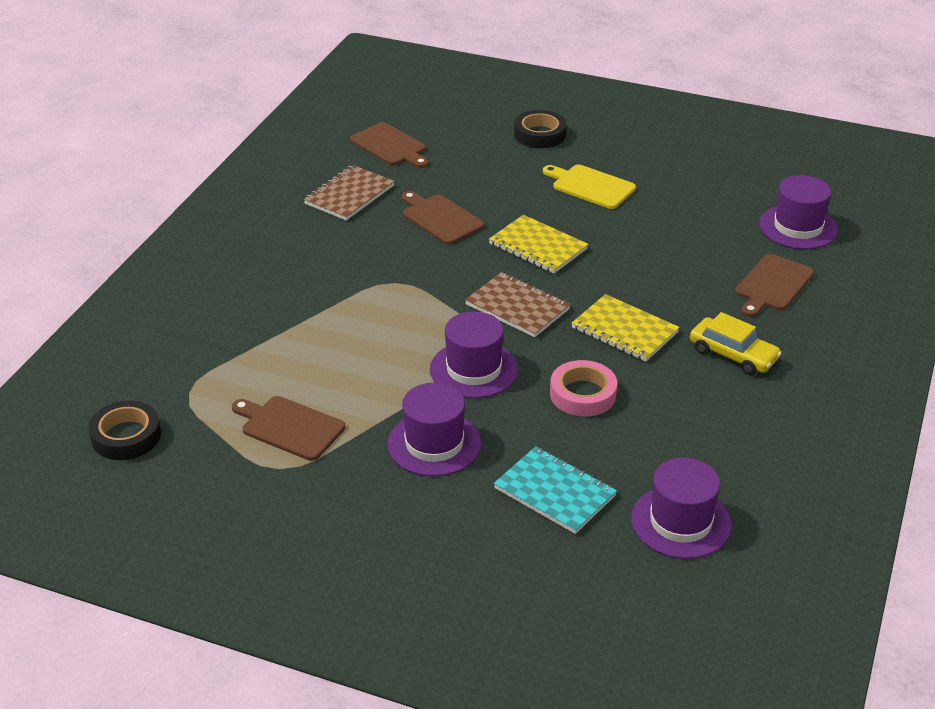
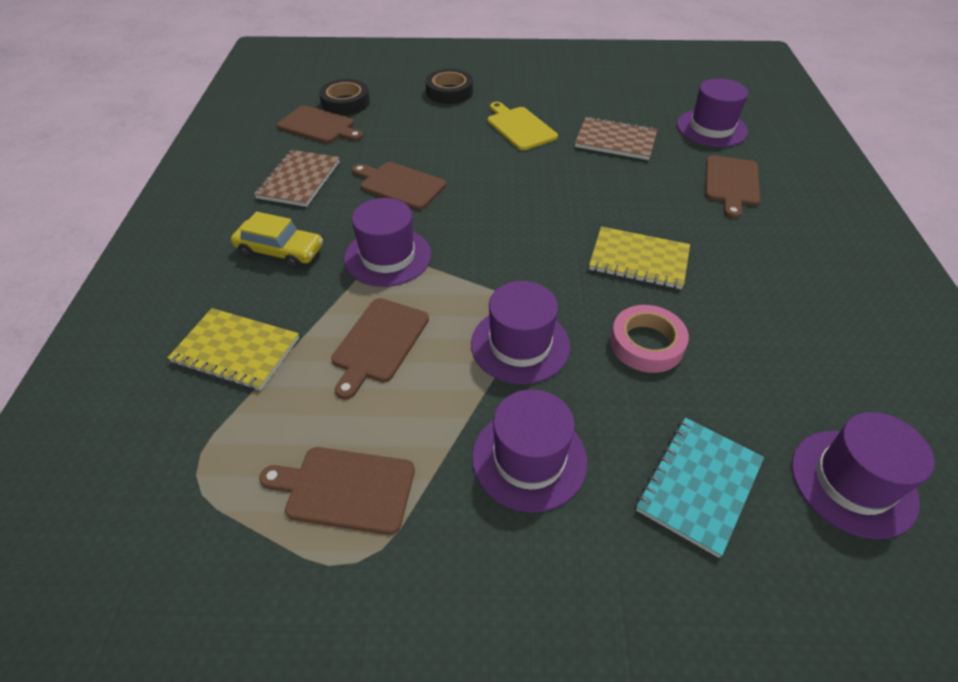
camera: 20 degrees left, 10 degrees up
(126, 436) = (124, 577): black tape -> black tape (345, 102)
(358, 341) = (379, 343): none -> brown cutting board
(398, 278) = (388, 256): none -> purple hat
(517, 307) = (523, 260): brown notebook -> brown notebook (615, 141)
(538, 246) = (507, 193): yellow notebook -> yellow notebook (236, 350)
(554, 492) = (699, 485): turquoise notebook -> turquoise notebook turned 75 degrees counterclockwise
(590, 186) = (519, 127): yellow cutting board -> yellow cutting board turned 45 degrees clockwise
(733, 354) = (751, 260): yellow car -> yellow car (280, 251)

